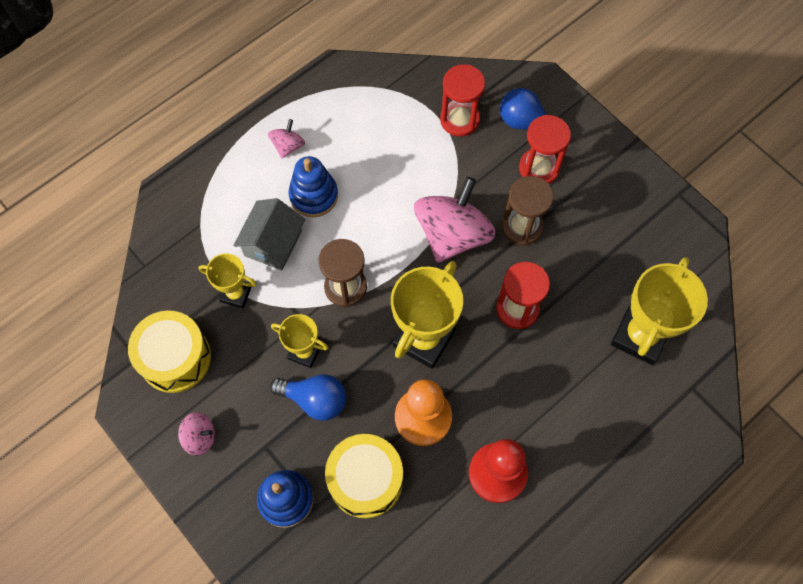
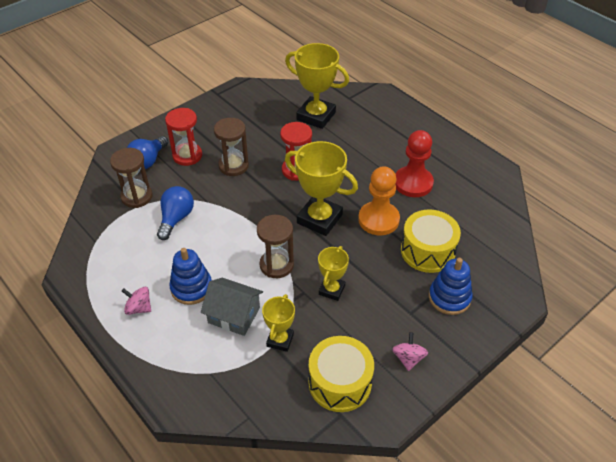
camera: 90 degrees left, 20 degrees down
(315, 400) = (370, 282): blue light bulb -> blue light bulb (176, 218)
(452, 234) = (236, 202): pink spinning top -> none
(459, 120) = (136, 197): red hourglass -> brown hourglass

